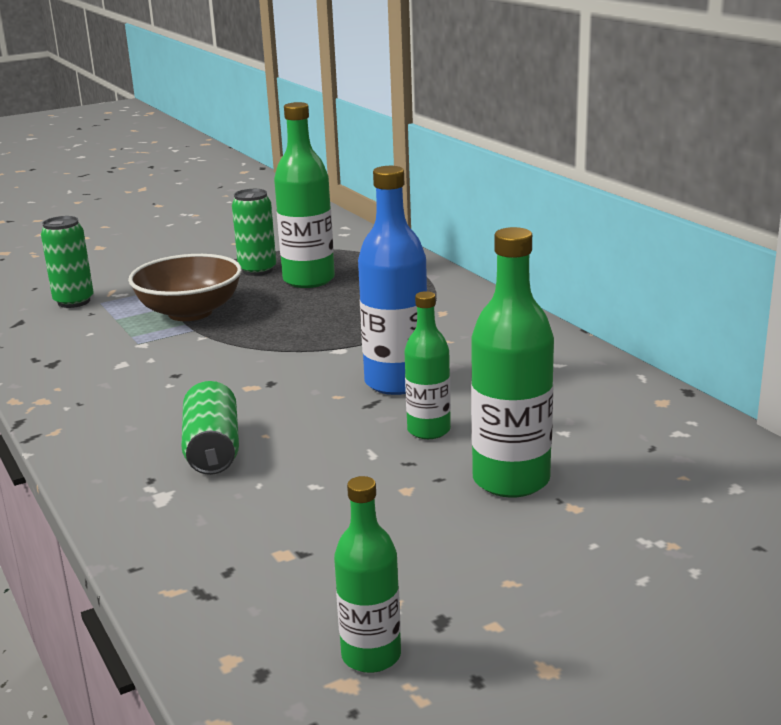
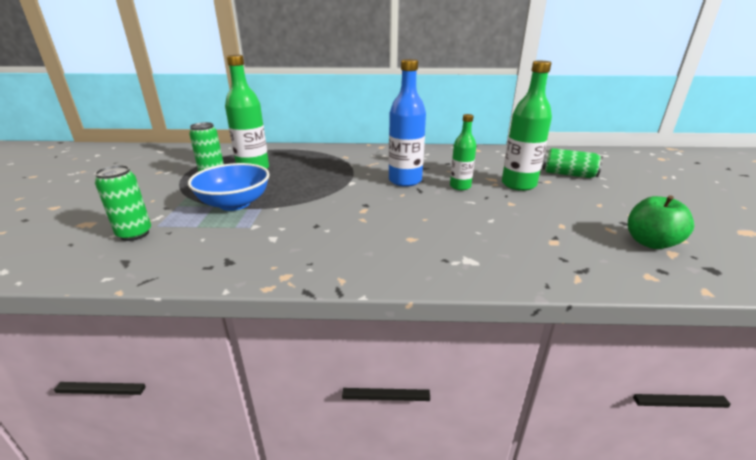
camera: 60 degrees left, 5 degrees up
(190, 312) = (234, 203): brown bowl -> blue bowl
(212, 449) = (426, 235): green can -> green can (568, 174)
(371, 656) = (650, 242): green bottle -> green apple

